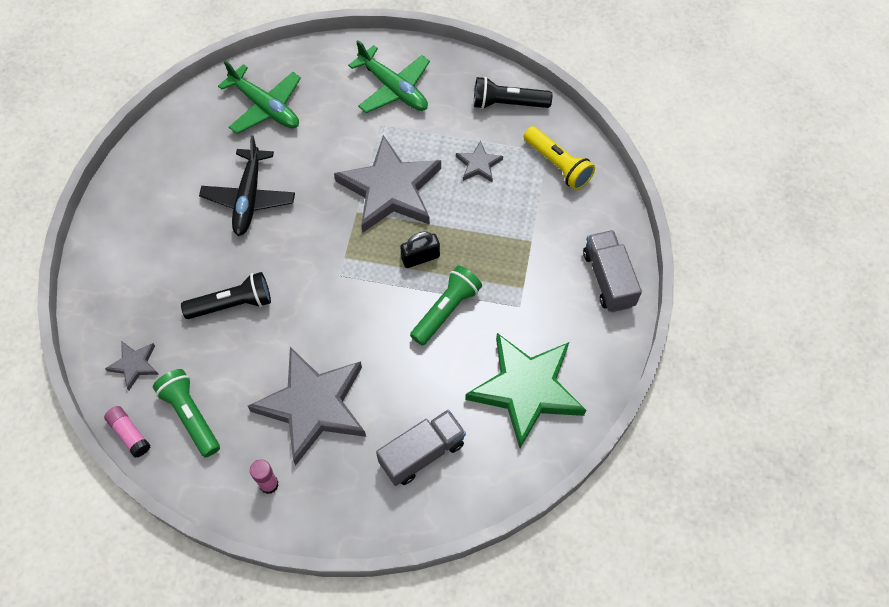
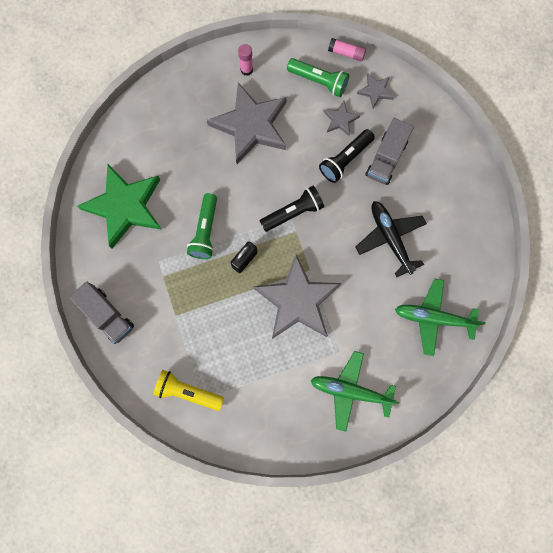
camera: 150 degrees right, 15 degrees up
(422, 453) = (168, 133): grey truck -> grey truck (386, 158)
(478, 164) = (246, 358): grey star -> grey star (340, 120)
(508, 103) = (254, 428): black flashlight -> black flashlight (293, 213)

